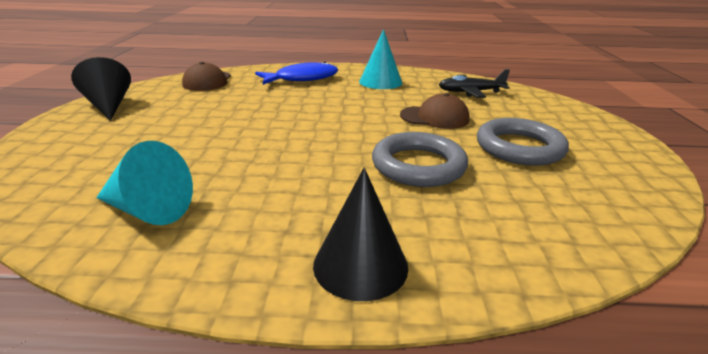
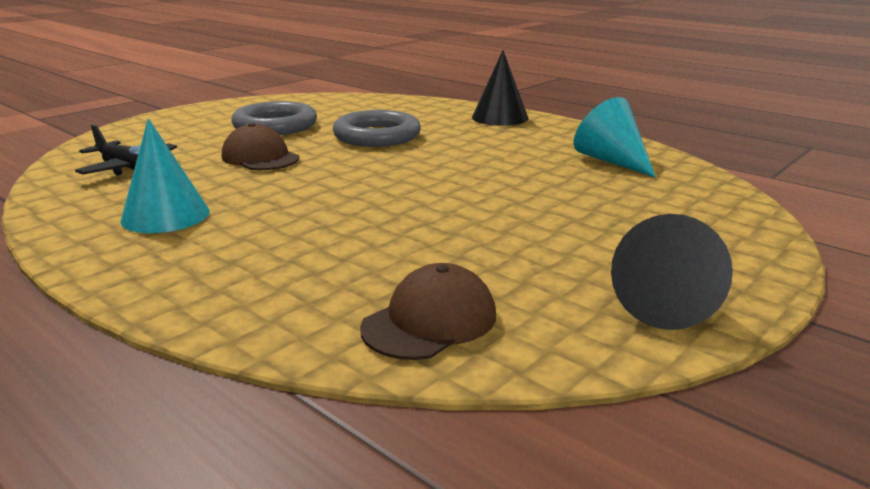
camera: 140 degrees left, 5 degrees down
(302, 79) = (252, 264): blue fish -> none

